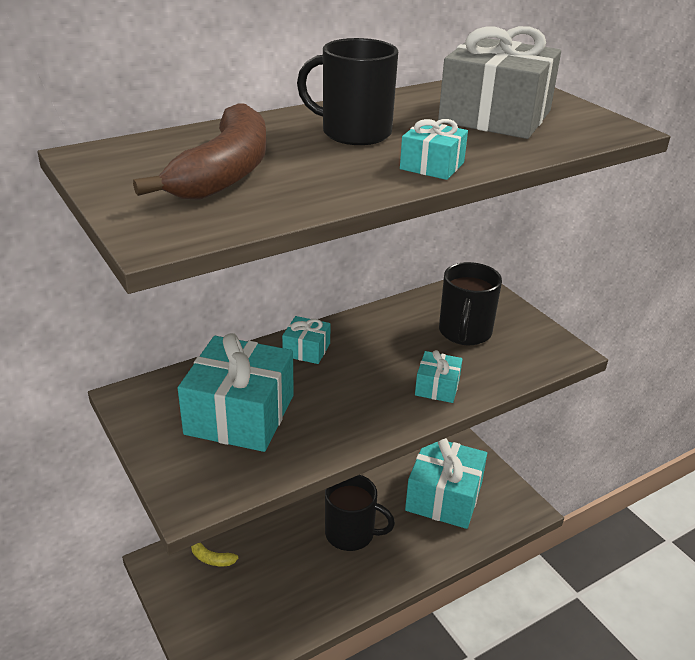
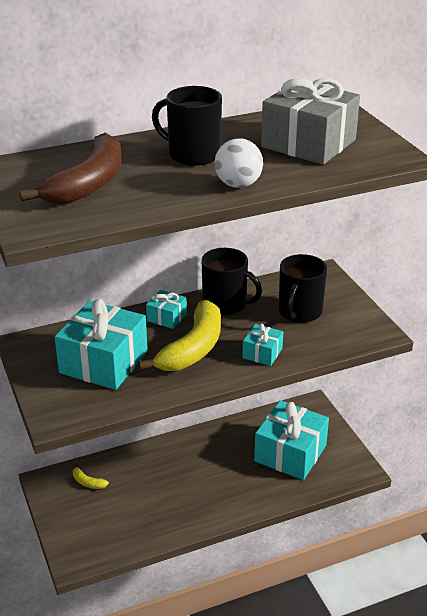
camera: 10 degrees right, 0 degrees up
(350, 387) = (193, 348): none -> yellow banana
(351, 533) = (204, 474): black mug -> black mug (225, 304)
(432, 166) = (238, 185): turquoise gift -> white ball

